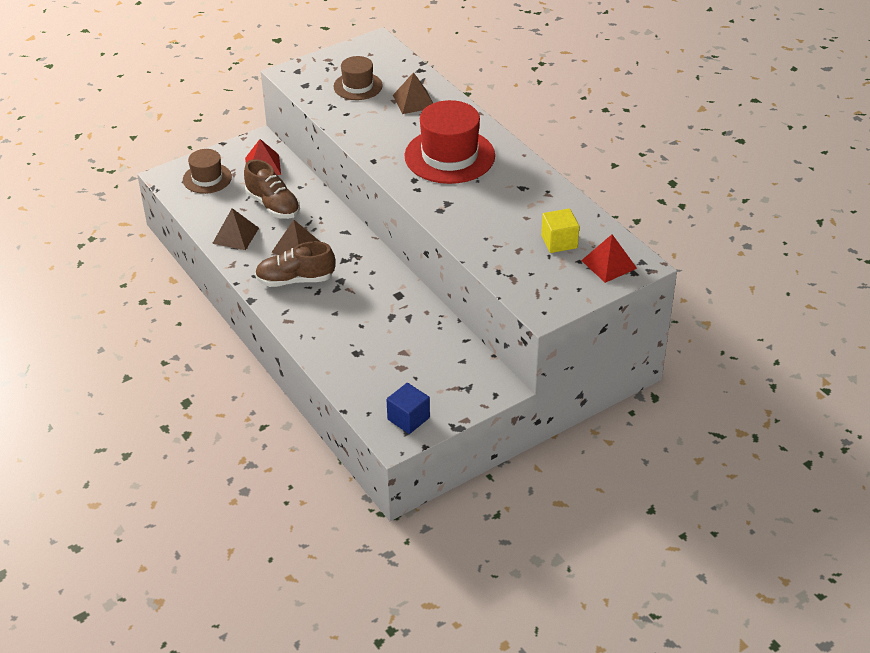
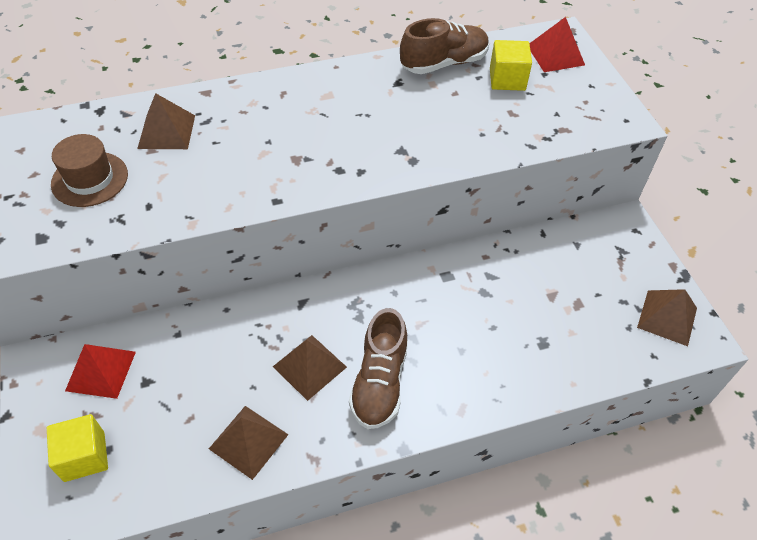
camera: 75 degrees left, 10 degrees up
(207, 178) = (84, 456): brown hat -> yellow cube
(273, 205) = (202, 376): brown shoe -> brown shoe (444, 63)
(408, 418) = (667, 317): blue cube -> brown pyramid
(449, 156) = (306, 126): red hat -> none

